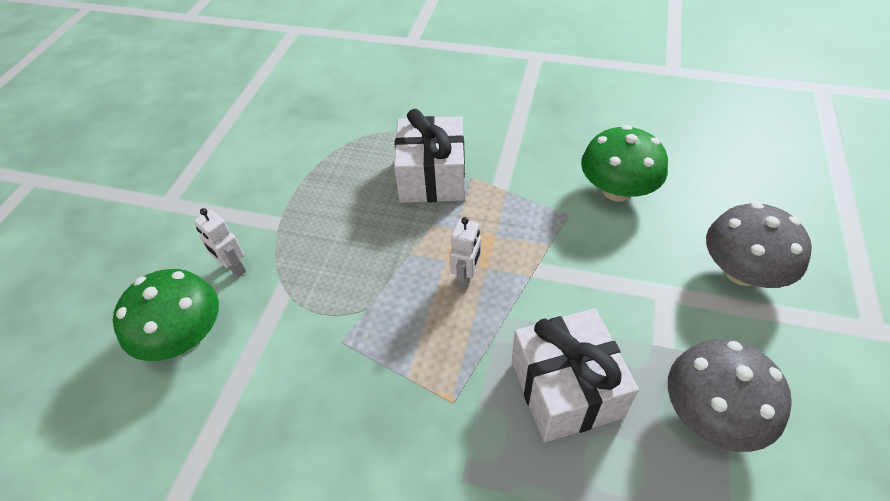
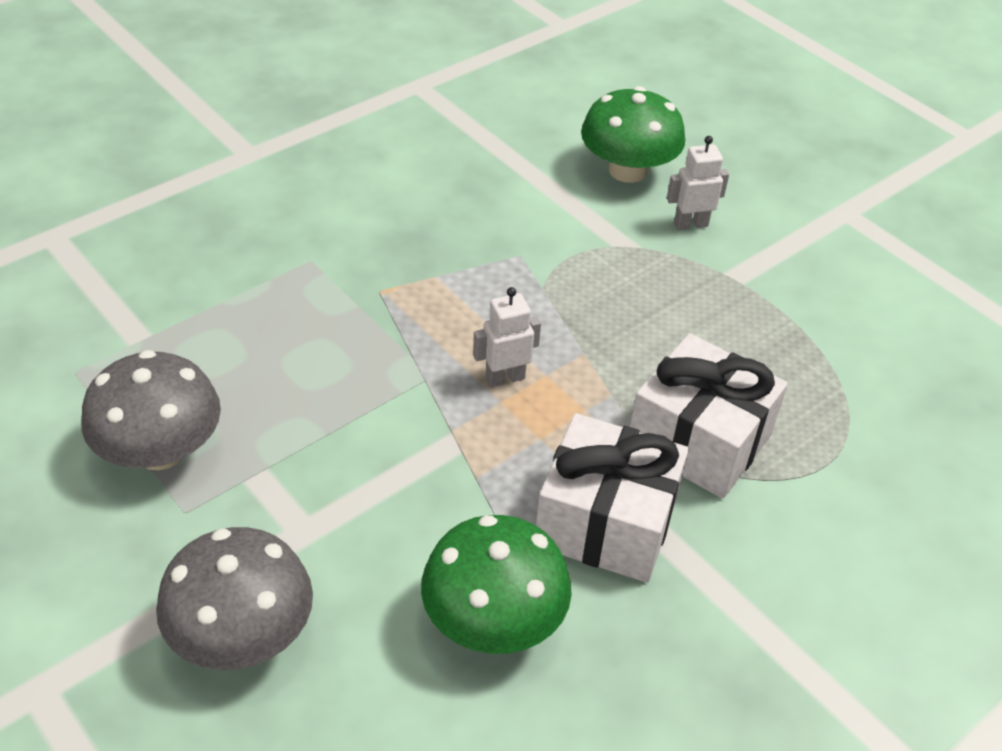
camera: 120 degrees right, 5 degrees down
(466, 277) = (505, 378): white robot -> white robot turned 105 degrees clockwise
(566, 388) = (304, 368): white gift -> white gift (606, 522)

